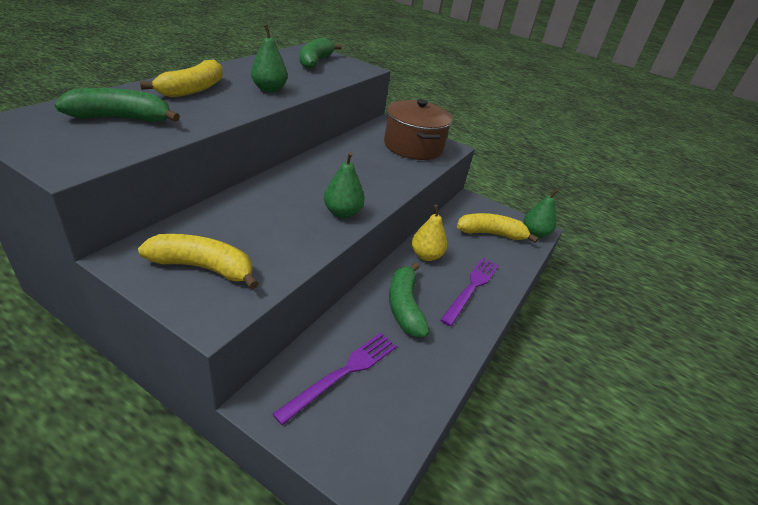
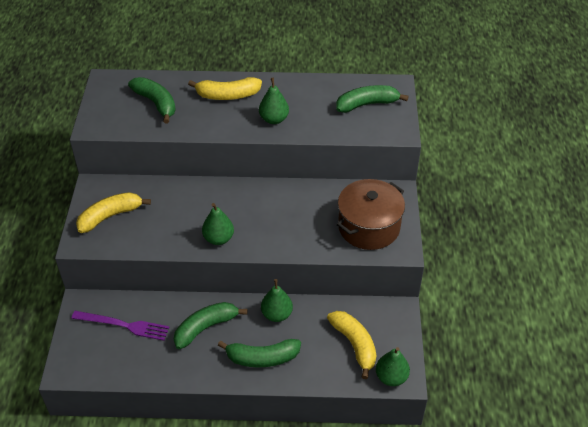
camera: 65 degrees right, 10 degrees up
(203, 268) = (110, 216): yellow banana -> yellow banana turned 105 degrees counterclockwise
(426, 255) = (277, 314): yellow pear -> green pear
(471, 288) = (262, 358): purple fork -> green banana

